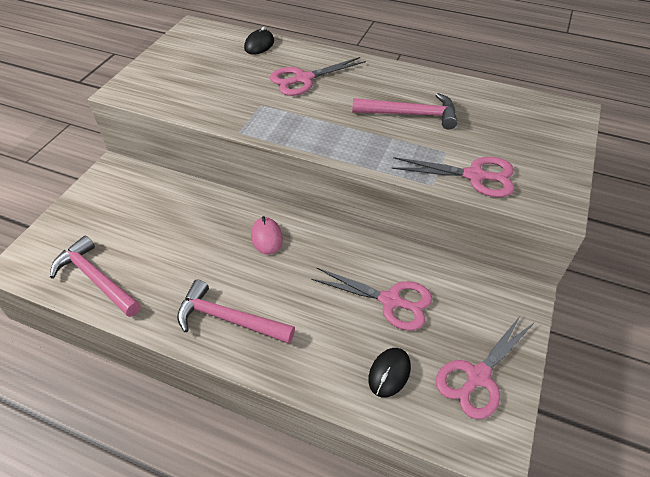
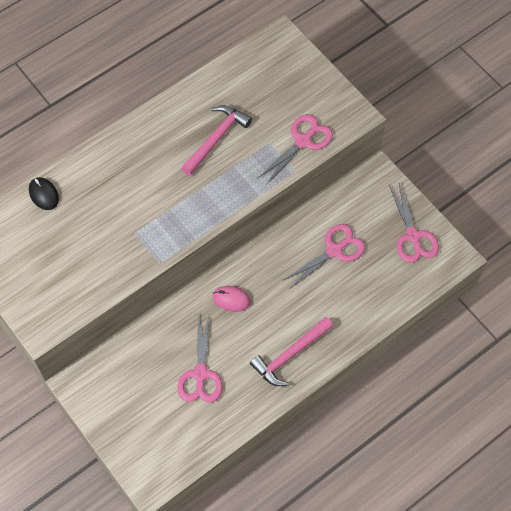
camera: 60 degrees left, 15 degrees up
(96, 278) = (200, 430): pink hammer -> none
(303, 79) = (121, 186): pink scissors -> pink scissors (200, 374)
(389, 373) = (383, 282): black mouse -> none

